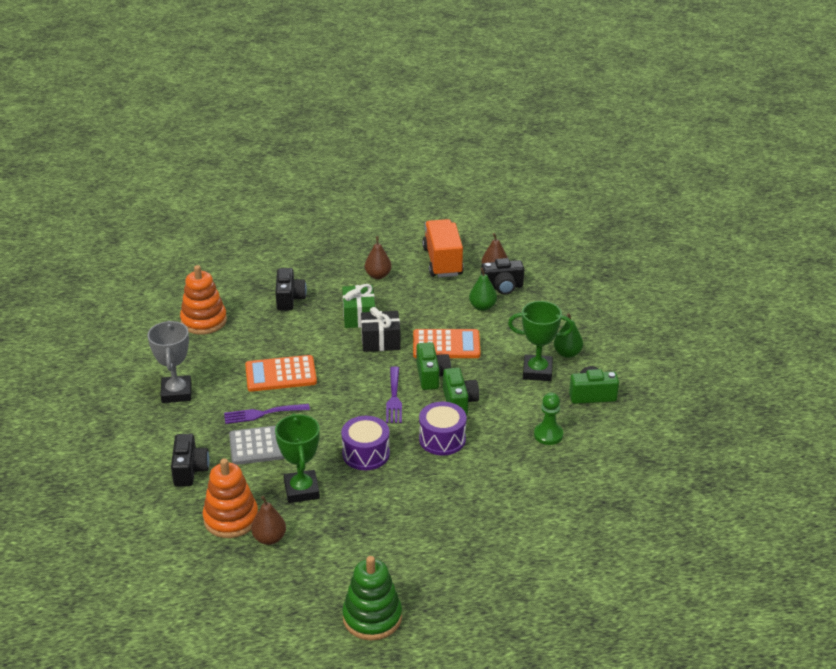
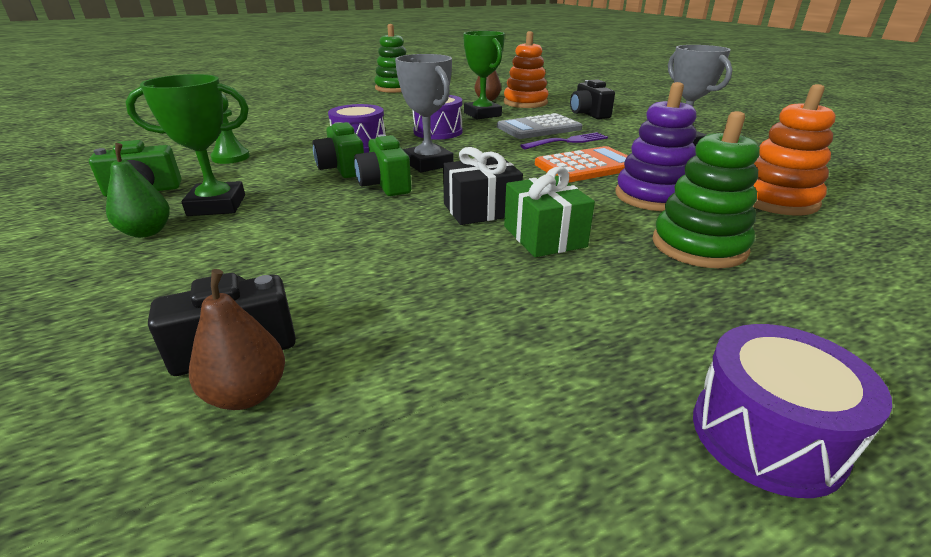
camera: 165 degrees right, 5 degrees down
(271, 336) = (653, 196): none -> purple stacking toy
(289, 299) = (698, 246): black camera -> green stacking toy
(350, 240) = (766, 435): none -> purple drum
(378, 275) = (573, 322): brown pear -> none
(394, 398) = (428, 163): purple fork -> grey trophy
(442, 261) = (417, 401): orange truck -> none
(446, 345) = (369, 218): orange calculator -> none
(482, 307) = (297, 287): green pear -> none

